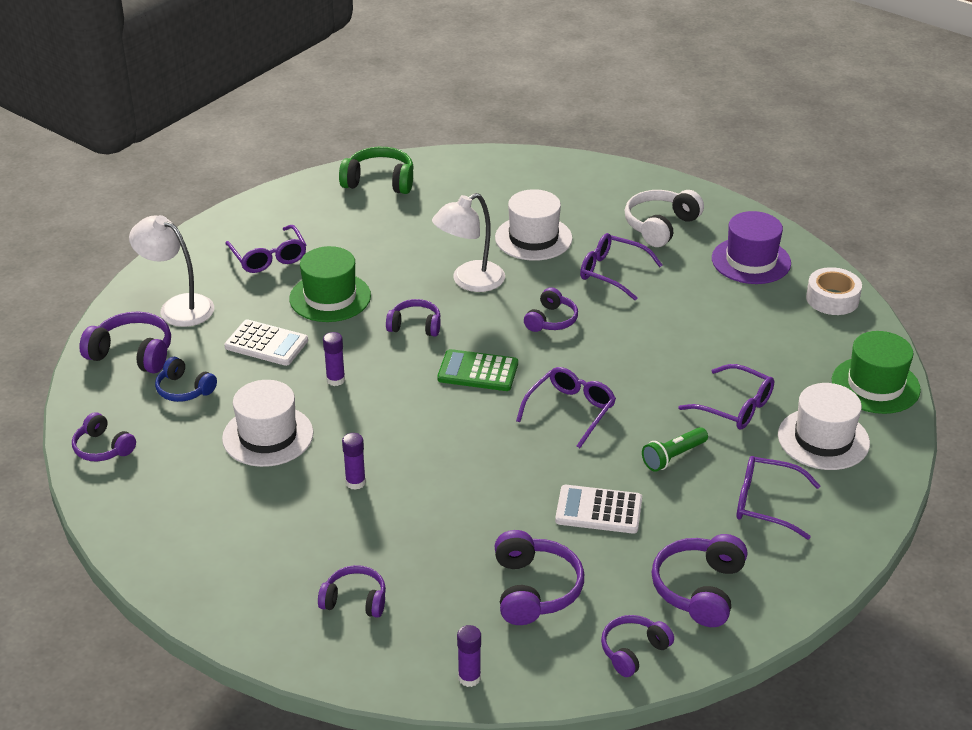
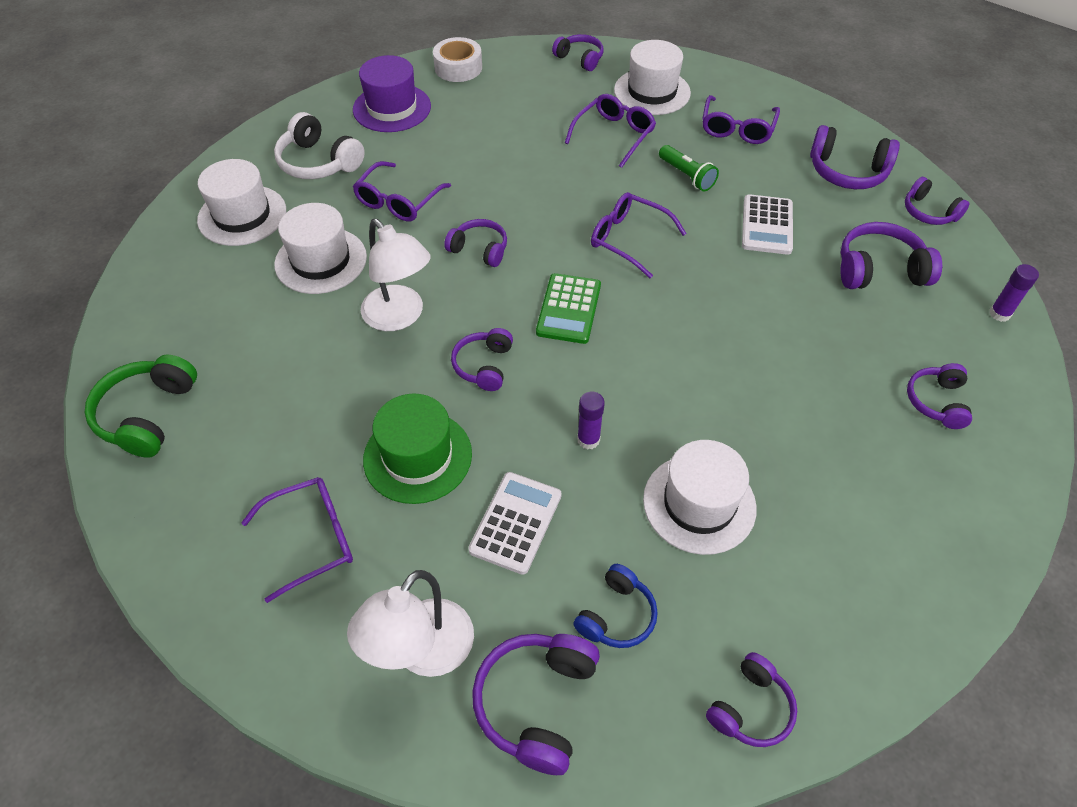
camera: 90 degrees left, 15 degrees up
(355, 482) = (765, 410): purple glue stick -> none
(585, 195) = (242, 215): none -> white hat
(875, 385) = (580, 58): green hat -> purple headphones

